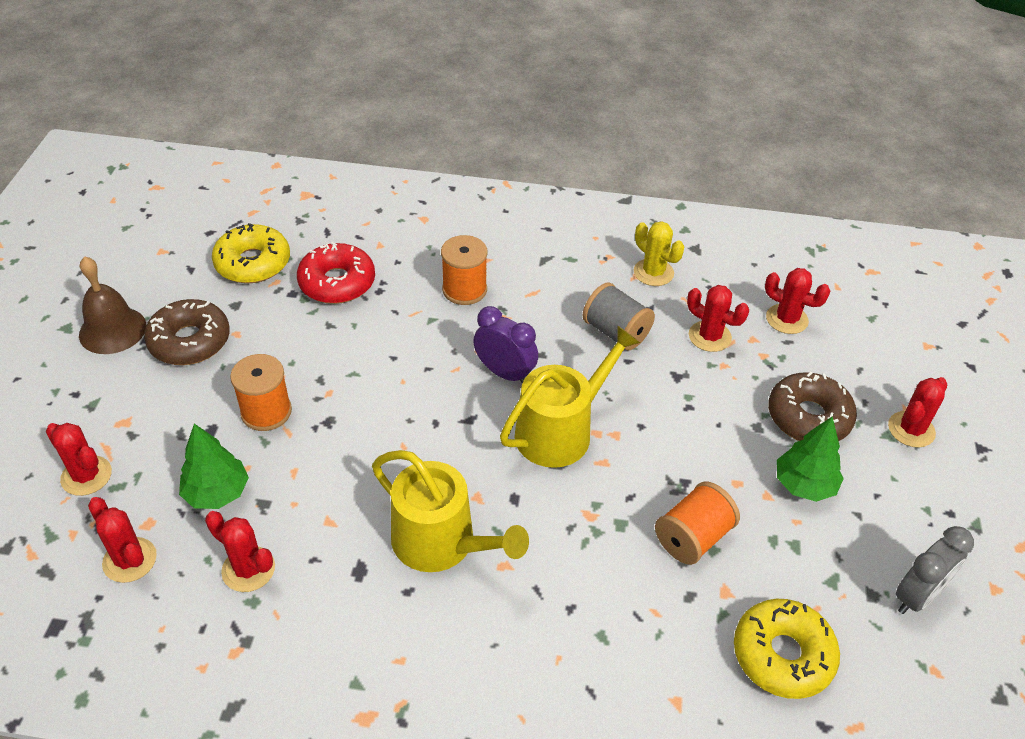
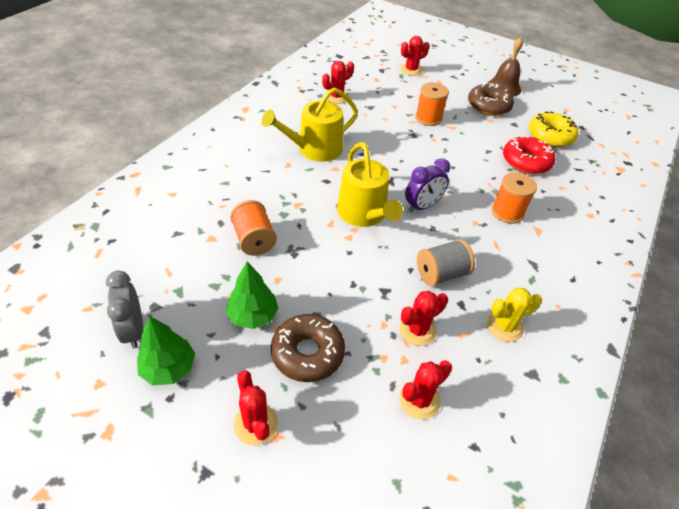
camera: 110 degrees right, 0 degrees up
(129, 560) = (360, 73): red cactus -> none
(217, 493) = (383, 97): green tree -> green tree (169, 368)
(782, 655) = (158, 243): yellow donut -> none

